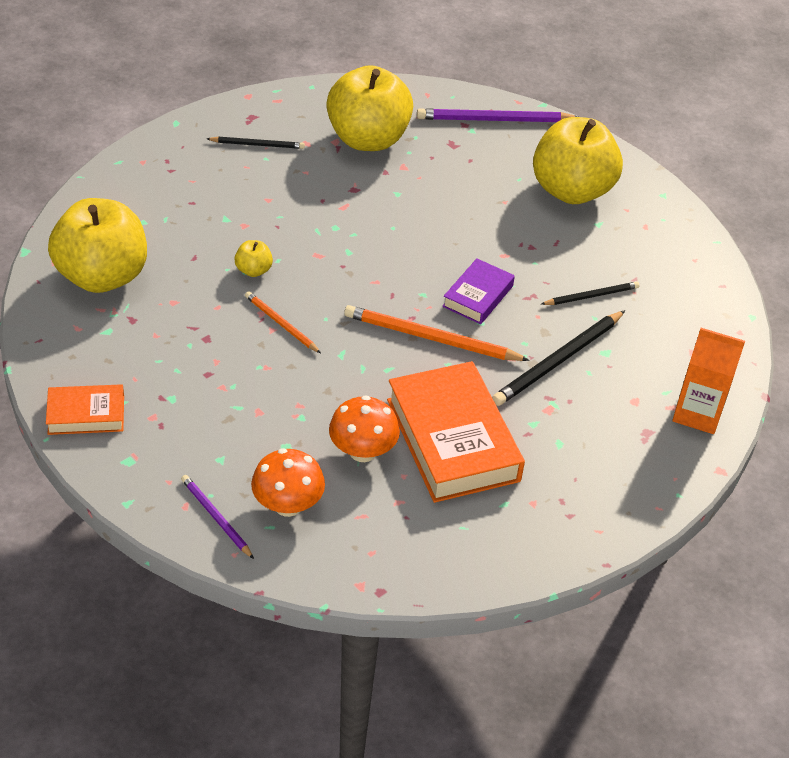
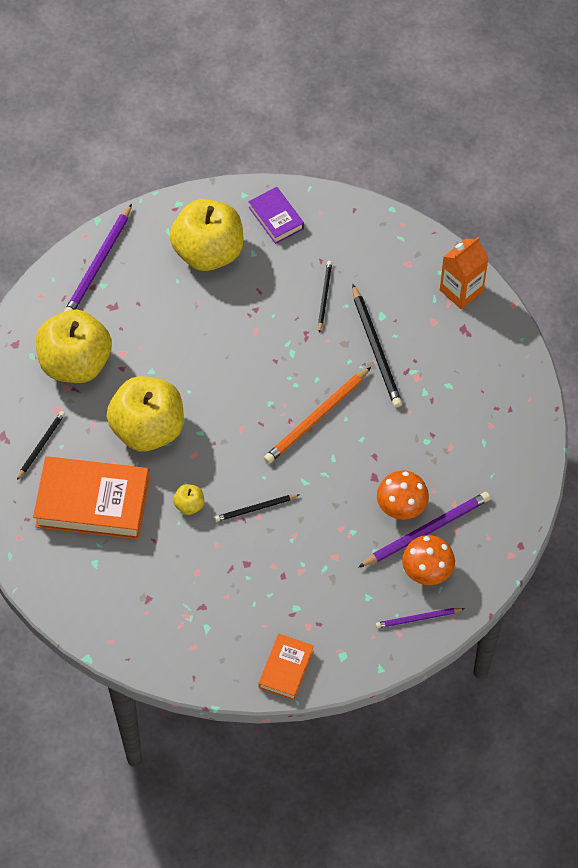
camera: 60 degrees left, 15 degrees up
(102, 276) = (144, 611): yellow apple -> yellow apple (148, 429)
(281, 324) = (255, 509): orange pencil -> black pencil
(344, 486) = (426, 531): none -> purple pencil
(452, 440) = (416, 447): orange book -> orange book (92, 502)
(478, 296) = (289, 368): purple book -> purple book (276, 218)

